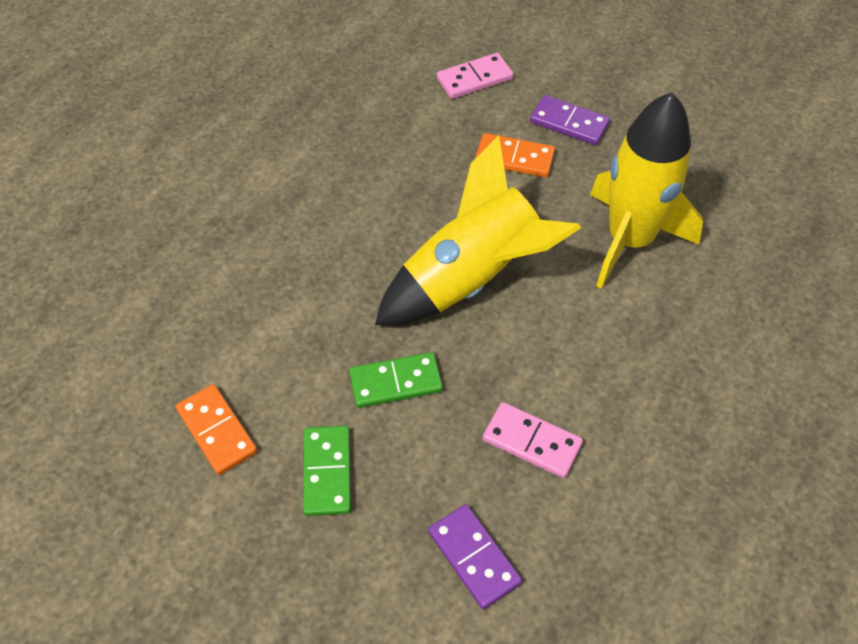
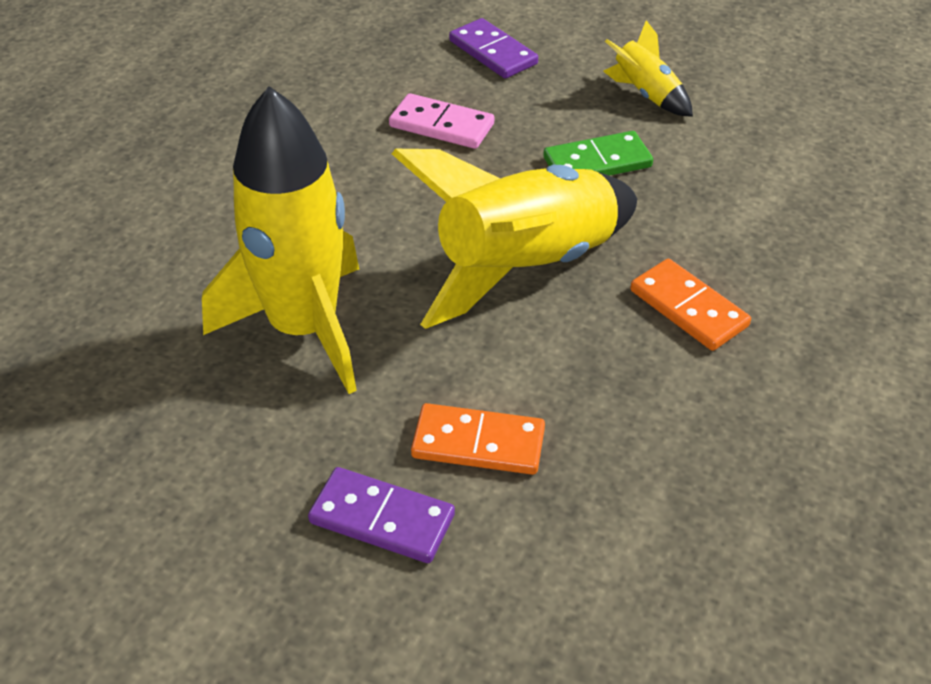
camera: 175 degrees right, 10 degrees down
(217, 431) = (773, 116): orange domino -> orange domino (688, 308)
(327, 472) = (646, 94): green domino -> yellow rocket
(474, 79) = (569, 609): pink domino -> none

